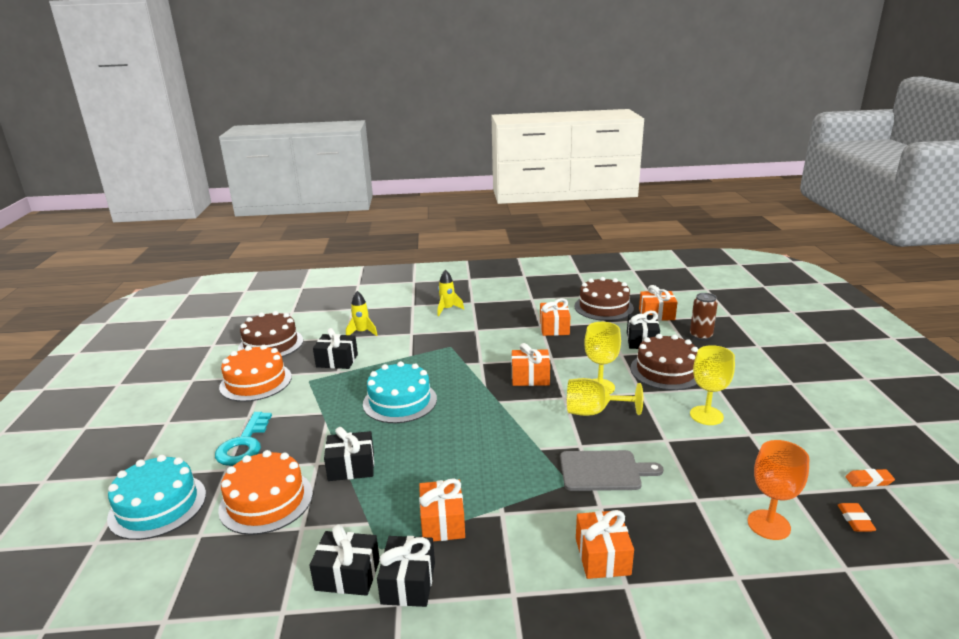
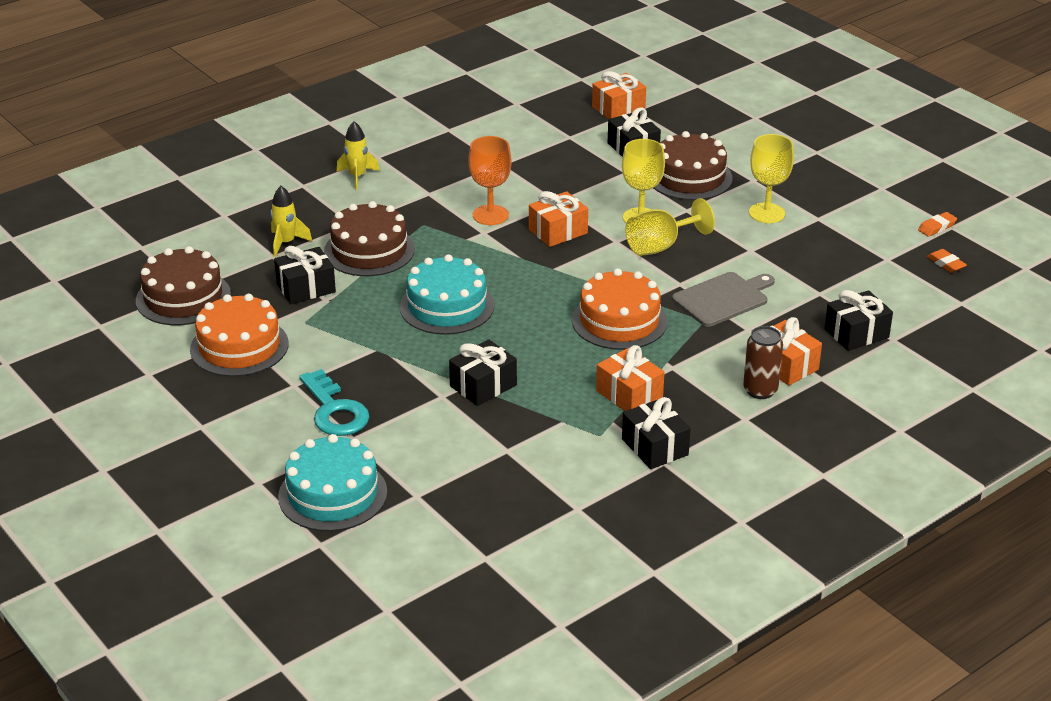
camera: 35 degrees left, 10 degrees up
(266, 501) = (440, 445): orange cake -> orange cake (619, 321)
(347, 575) = (597, 464): black gift -> black gift (856, 333)
(554, 328) = (519, 162): orange gift -> none
(603, 307) = (549, 116): brown cake -> brown cake (369, 250)
(700, 336) = (689, 123): brown can -> brown can (760, 390)
(768, 525) = (888, 292): orange goblet -> orange goblet (490, 215)

